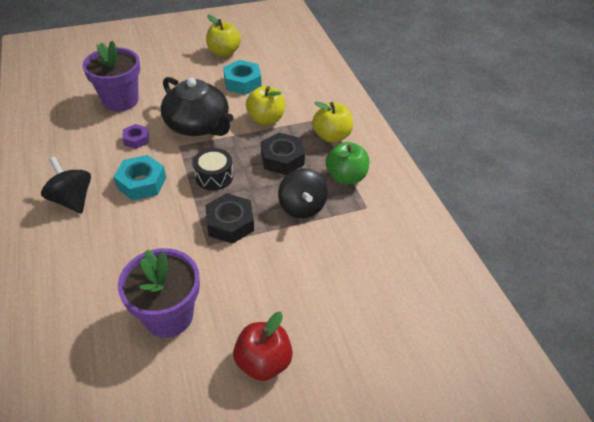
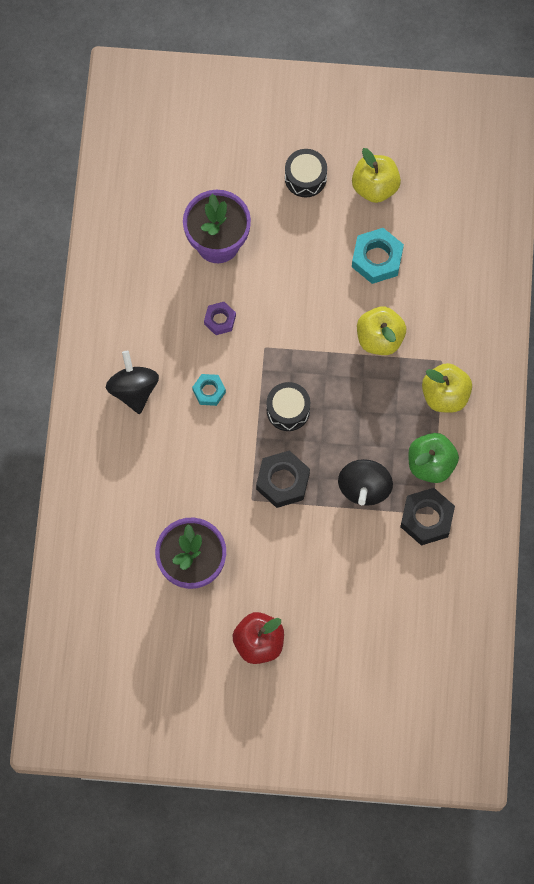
camera: 25 degrees right, 25 degrees up
(141, 183) = (209, 391): turquoise nut -> turquoise nut, size x0.60
(174, 58) = (305, 178): none -> black drum
(198, 125) = (296, 320): black teapot -> none
(282, 159) = (372, 411): black nut -> black nut (426, 519)

